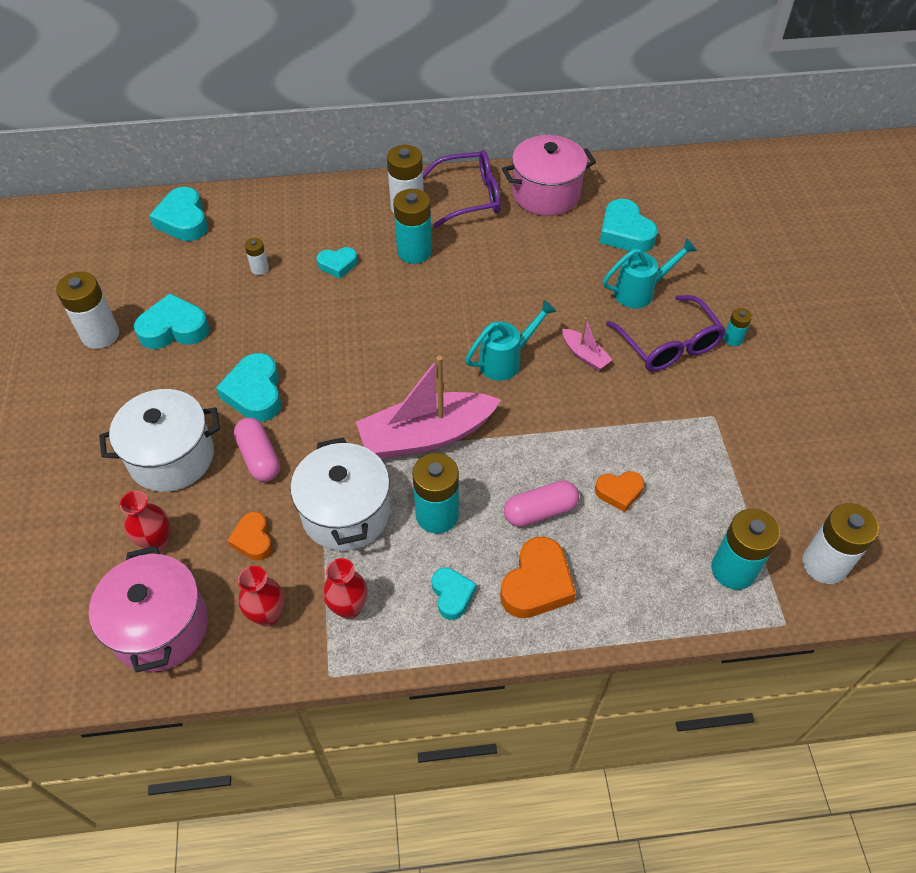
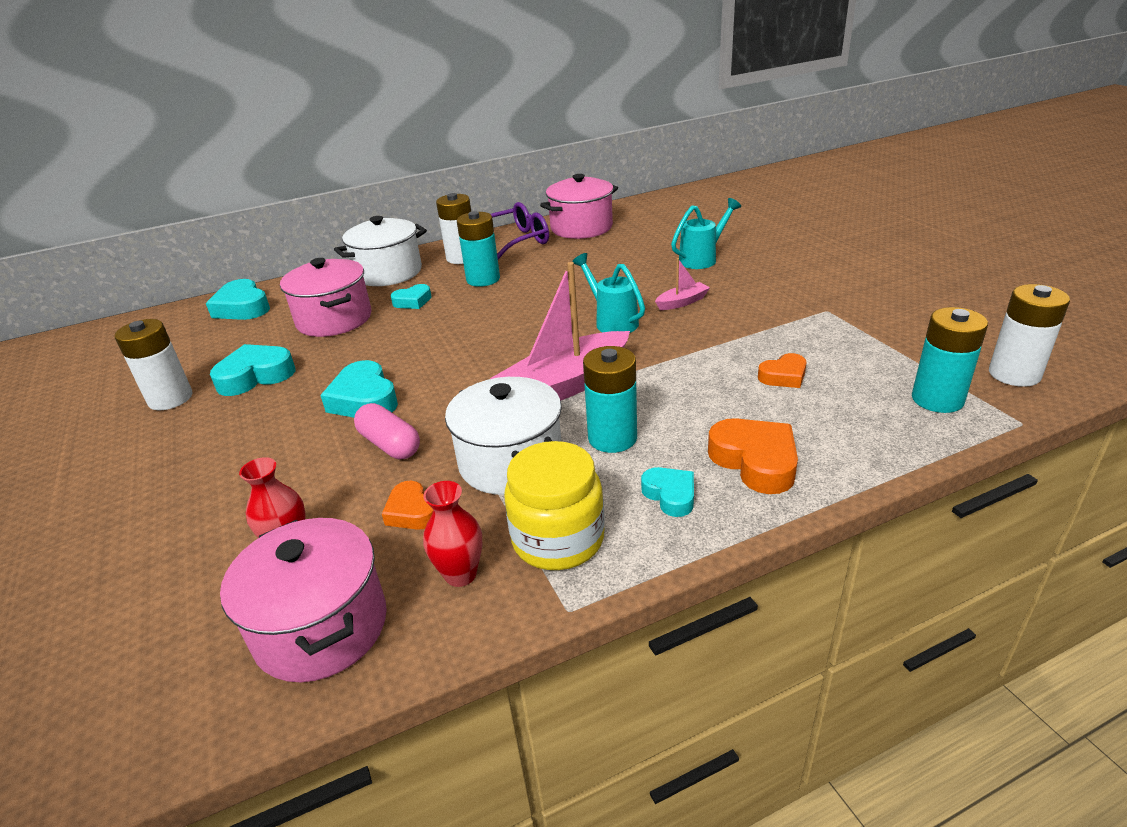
camera: 15 degrees left, 20 degrees down
(172, 457) = (284, 469): white pot -> white pot (388, 273)
(260, 269) = (334, 319): white battery -> pink pot
(349, 608) = (558, 539): red vase -> yellow jar
(506, 360) = (612, 321): turquoise watering can -> turquoise watering can turned 75 degrees counterclockwise
(537, 584) = (755, 461): orange heart -> orange heart turned 45 degrees counterclockwise
(540, 511) = (717, 408): pink capsule -> none
(584, 355) = (682, 302): pink boat -> pink boat turned 60 degrees counterclockwise
(625, 233) = (664, 233): turquoise heart -> none
(669, 345) = (751, 281): purple glasses -> none
(733, 339) = (802, 266): turquoise battery -> none

